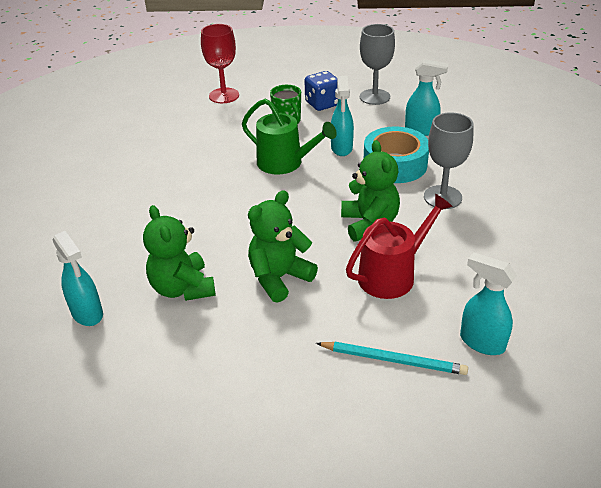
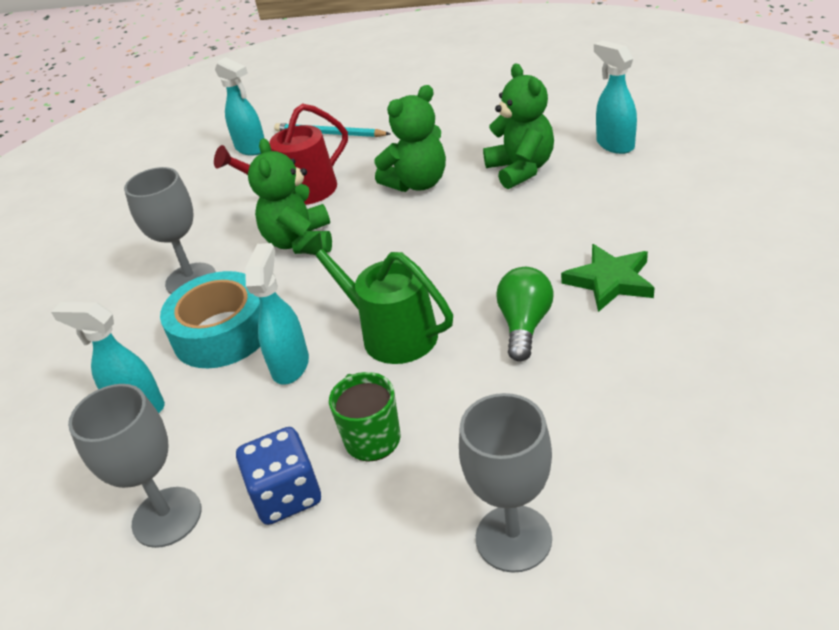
camera: 170 degrees left, 0 degrees up
(146, 190) = (610, 281): none -> green star
(205, 166) = (524, 325): none -> green light bulb
(224, 95) = (513, 538): red goblet -> grey goblet

